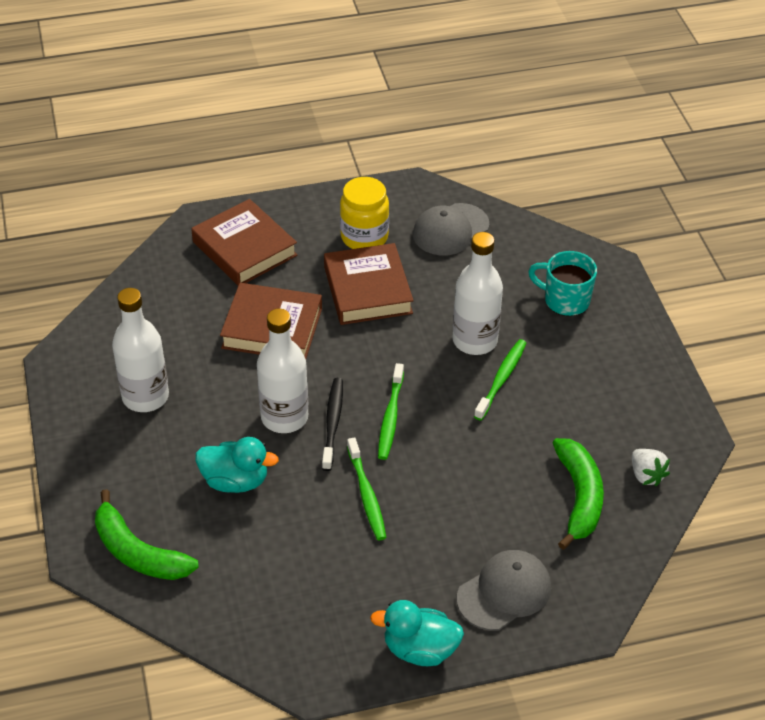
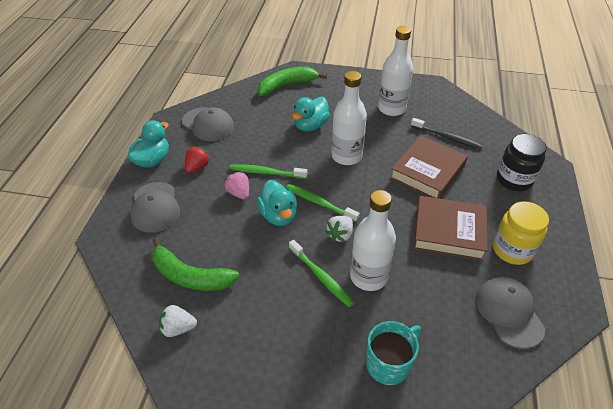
camera: 115 degrees right, 0 degrees up
(244, 248) = (514, 180): brown book -> black jar
(298, 618) = (208, 124): none -> grey cap
(332, 423) = (330, 175): black toothbrush -> black toothbrush (446, 137)
(402, 582) = (197, 167): none -> red strawberry
(423, 509) = (239, 193): none -> pink strawberry
(431, 381) = (340, 235): none -> white strawberry
(436, 451) = (278, 215): none -> turquoise duck

